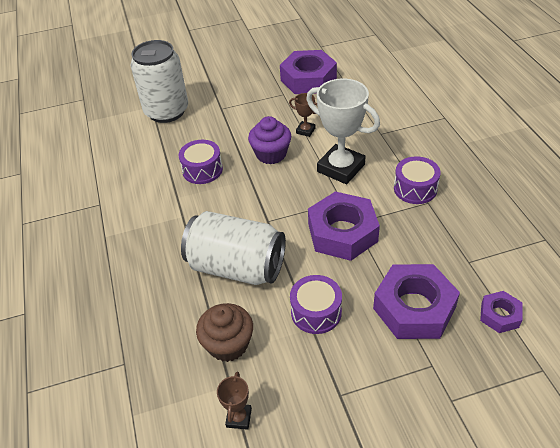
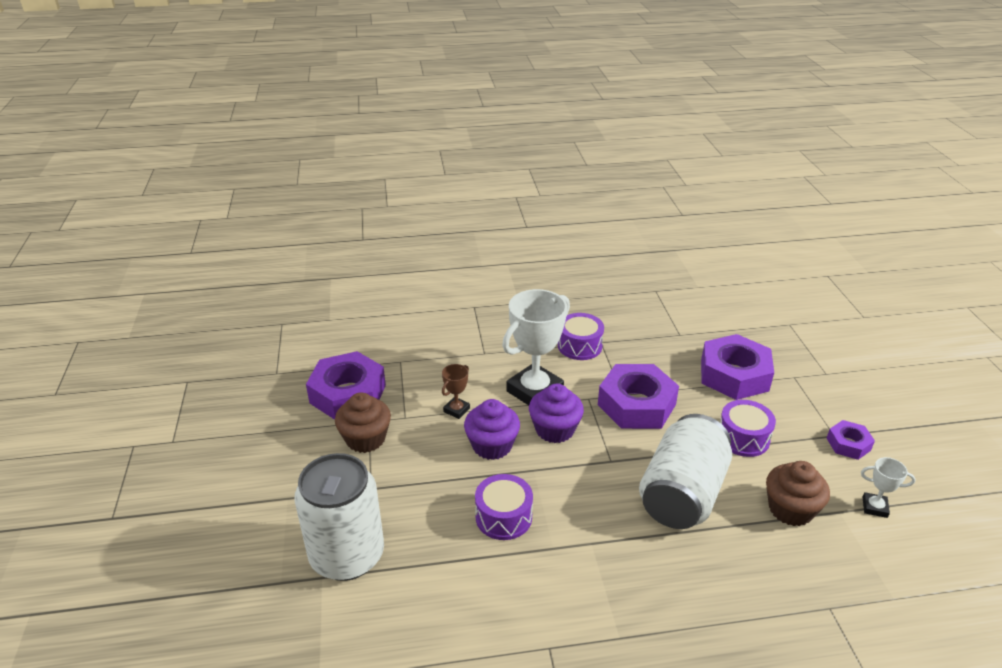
camera: 85 degrees left, 10 degrees down
(239, 418) = (874, 507): brown trophy -> white trophy
(265, 96) = (365, 439): none -> brown cupcake
(296, 185) = (554, 429): none -> purple cupcake
(499, 315) = (739, 331): purple nut -> purple nut (848, 444)

